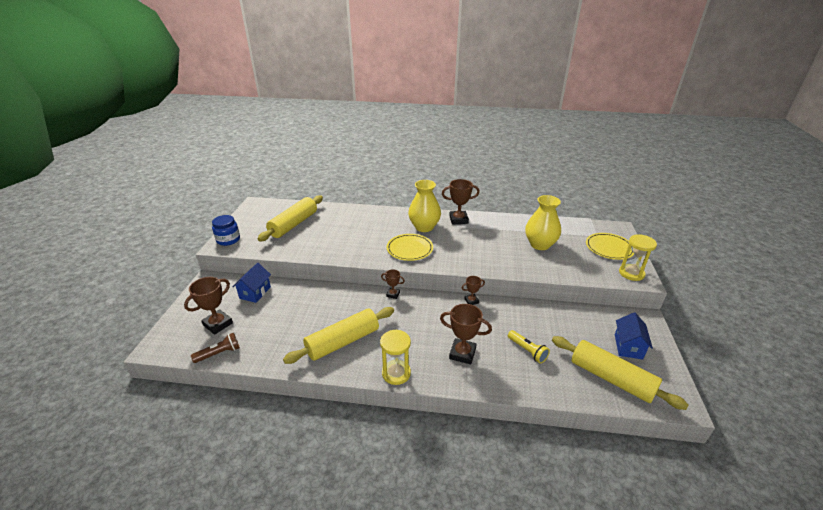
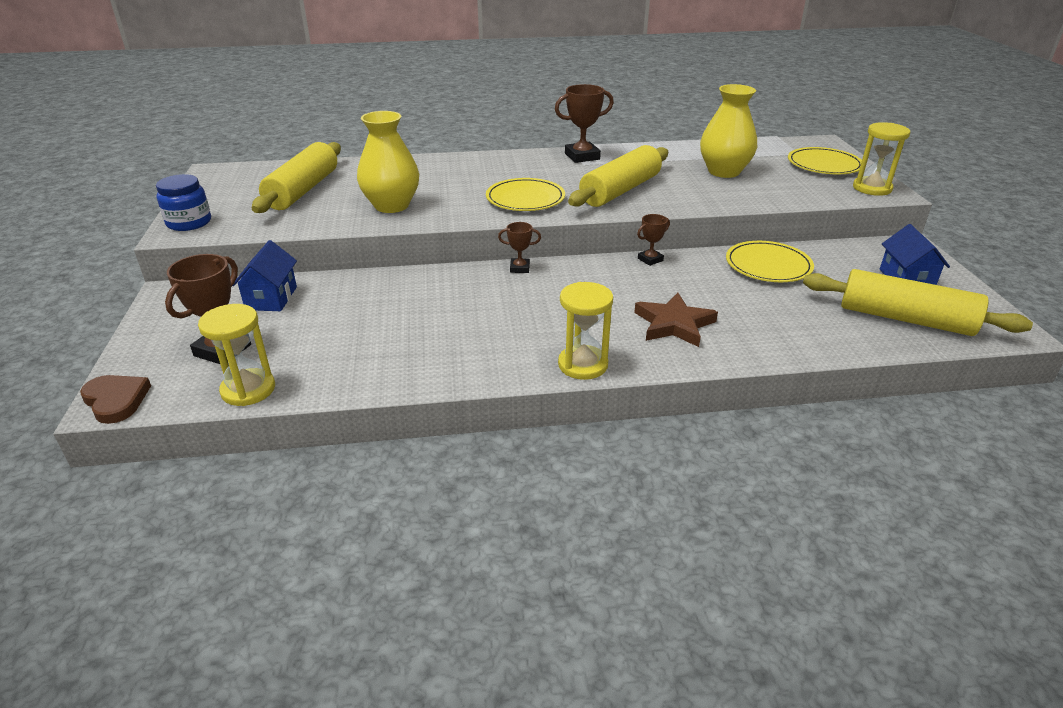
camera: 15 degrees left, 0 degrees up
(157, 347) = (116, 400): none -> brown heart
(219, 353) = (248, 389): brown flashlight -> yellow hourglass
(343, 342) = (469, 339): yellow rolling pin -> yellow rolling pin (620, 190)
(424, 227) = (532, 170): yellow vase -> yellow vase (391, 206)
(462, 353) = (674, 324): brown trophy -> brown star
(527, 351) = (769, 306): yellow flashlight -> none
(542, 318) = (768, 265): none -> yellow plate

